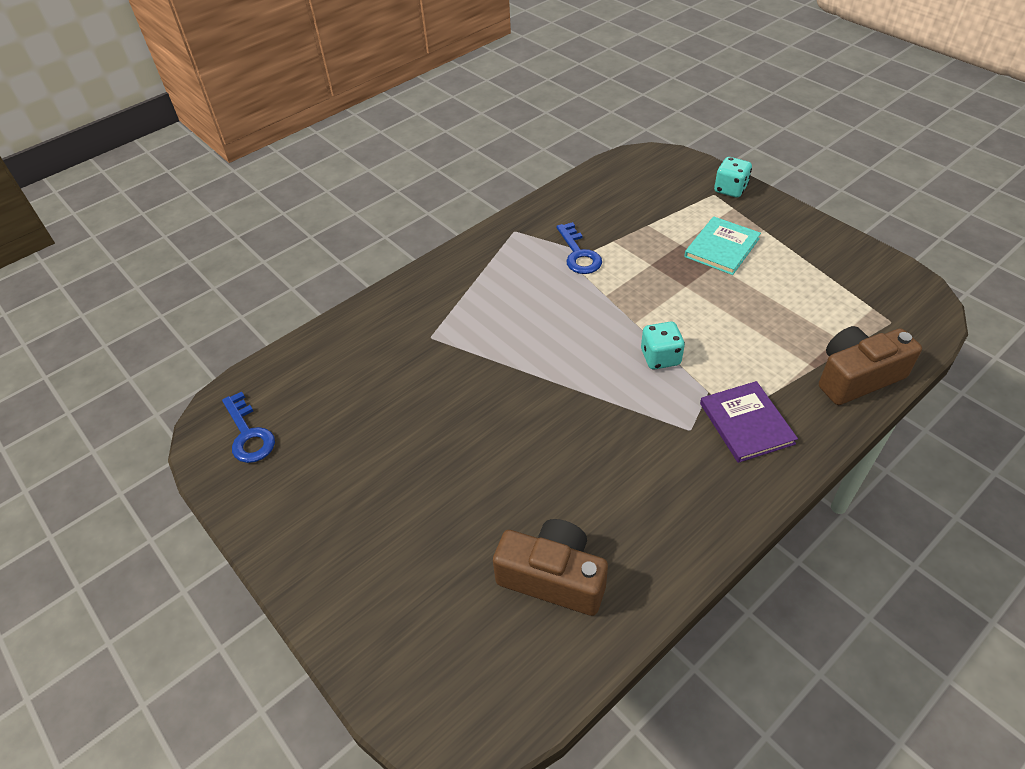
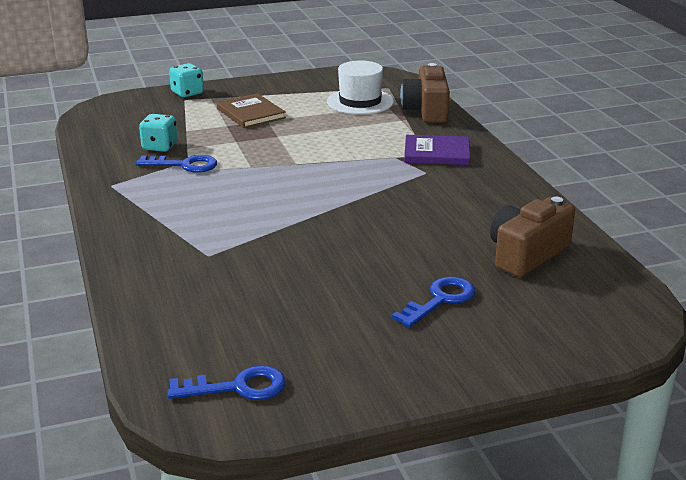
camera: 70 degrees left, 20 degrees down
(426, 526) = (440, 300): none -> blue key
(660, 357) = (344, 164): turquoise dice -> turquoise dice (160, 147)
(722, 248) = (251, 113): turquoise book -> brown book
(827, 313) = (360, 102): none -> white hat

